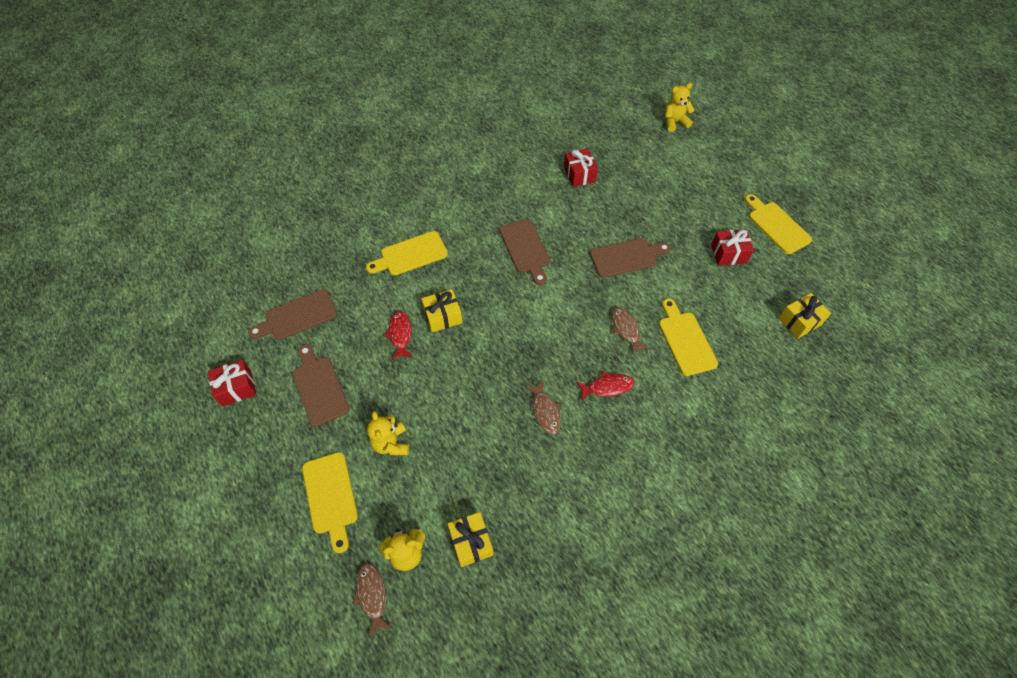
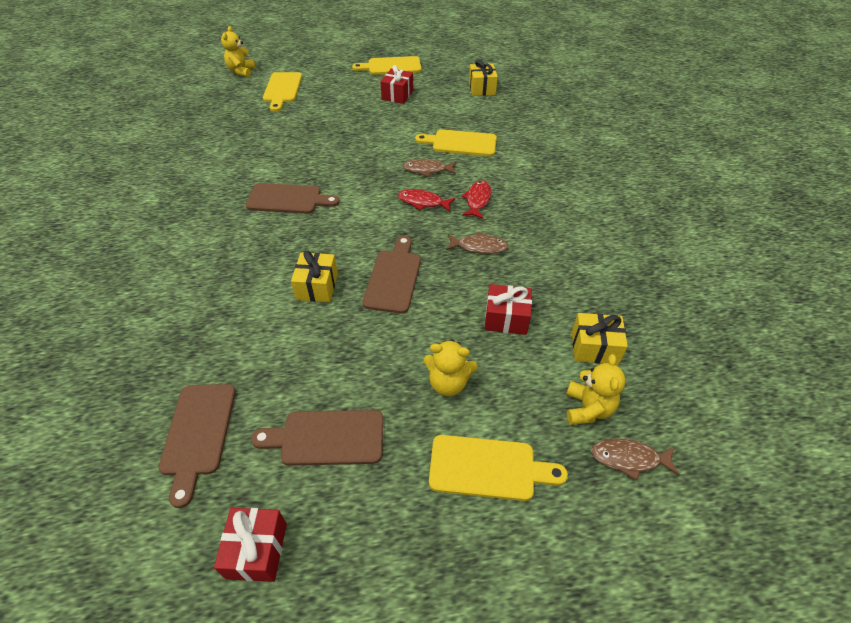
camera: 65 degrees left, 10 degrees down
(400, 334) = (311, 331): red fish -> red fish (423, 202)
(410, 255) = (210, 288): yellow cutting board -> yellow cutting board (282, 89)
(579, 175) = (237, 138): red gift -> red gift (506, 318)
(626, 257) = (354, 144): brown cutting board -> brown cutting board (394, 277)

